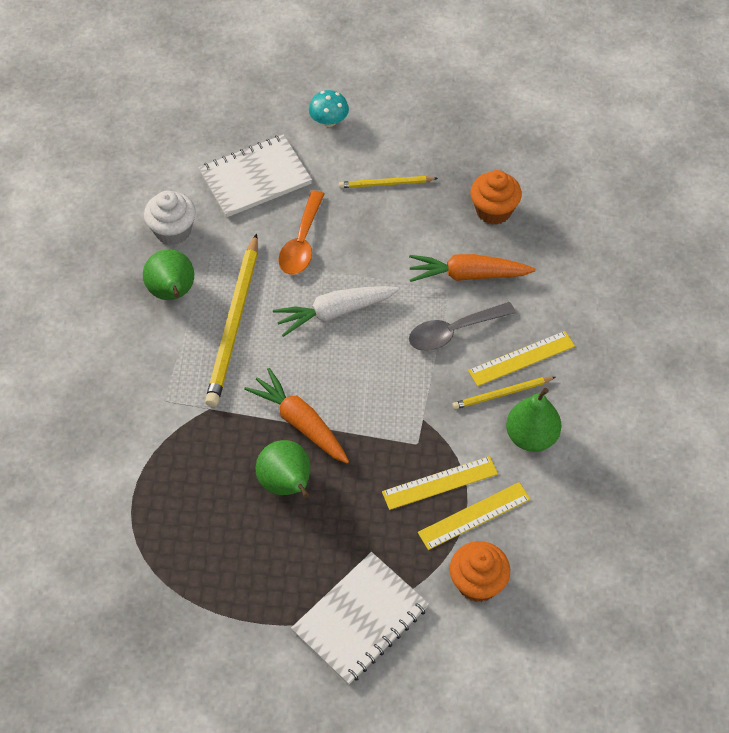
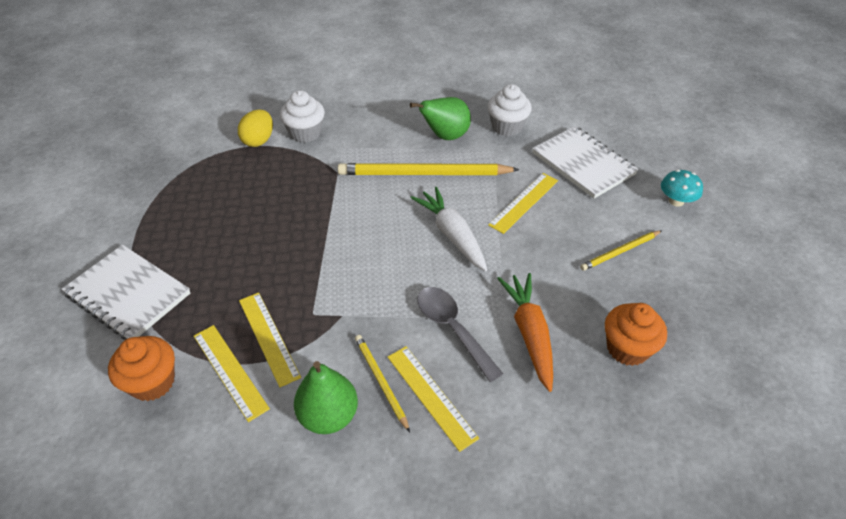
camera: 80 degrees right, 10 degrees down
(123, 439) = (305, 133): none -> white cupcake
(123, 492) = (259, 140): none -> yellow egg
(287, 484) = (266, 228): green pear -> none
(300, 422) = (329, 228): orange carrot -> none
(302, 242) = (524, 202): orange spoon -> yellow ruler
(386, 184) = (620, 252): yellow pencil -> yellow pencil turned 105 degrees counterclockwise

